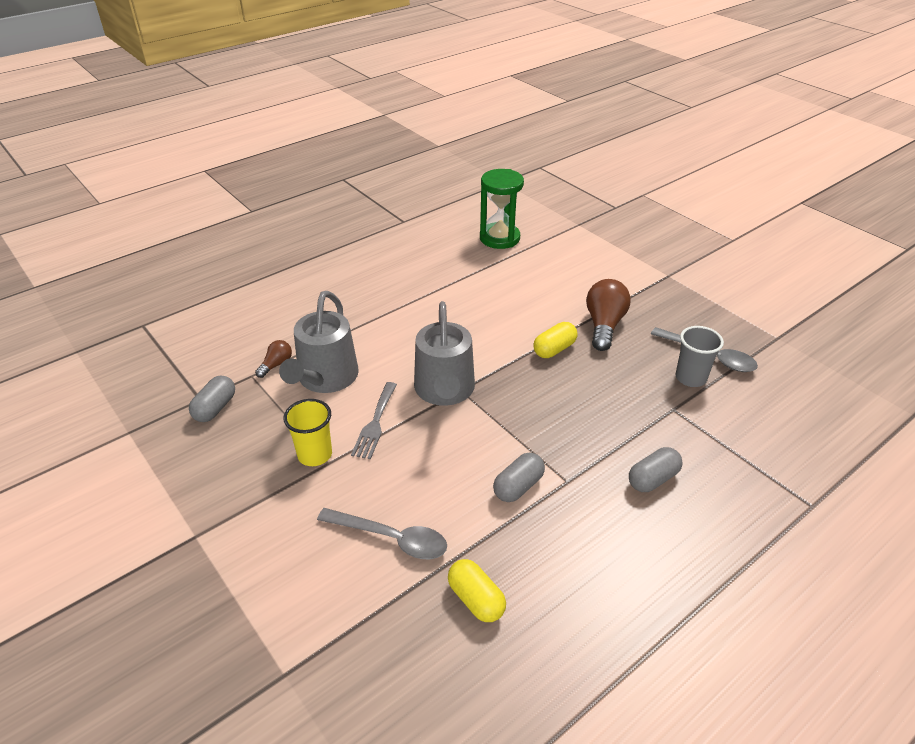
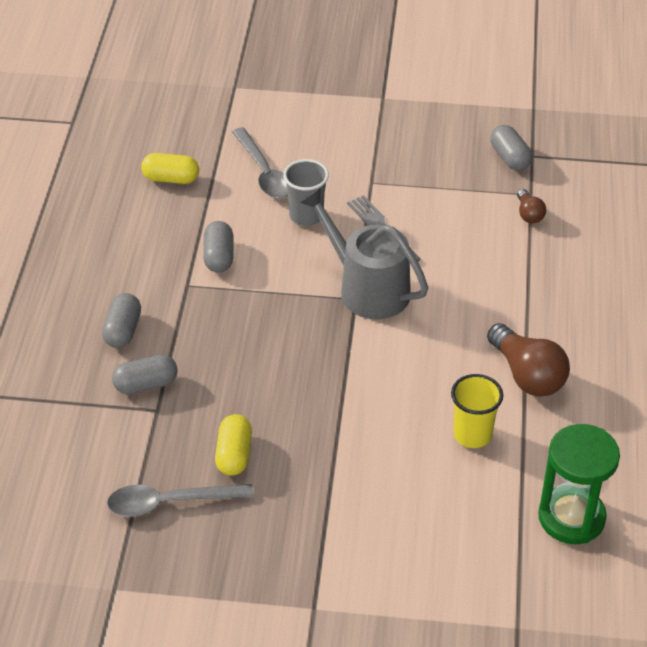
camera: 135 degrees right, 5 degrees up
(315, 455) = (388, 180): yellow cup -> yellow cup (472, 434)
(325, 378) = (473, 231): grey watering can -> none
(391, 538) = (264, 172): grey spoon -> grey spoon turned 90 degrees counterclockwise
(554, 349) = (326, 398): yellow capsule -> yellow capsule (234, 455)
(604, 325) = (310, 465): brown light bulb -> brown light bulb (527, 375)
(668, 429) = (146, 384): none -> grey capsule
(690, 378) = (168, 458): grey cup -> grey cup (306, 216)

